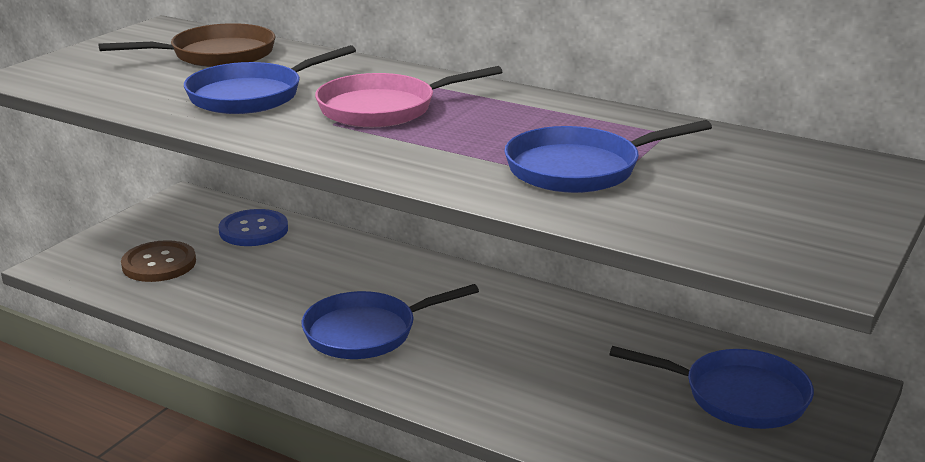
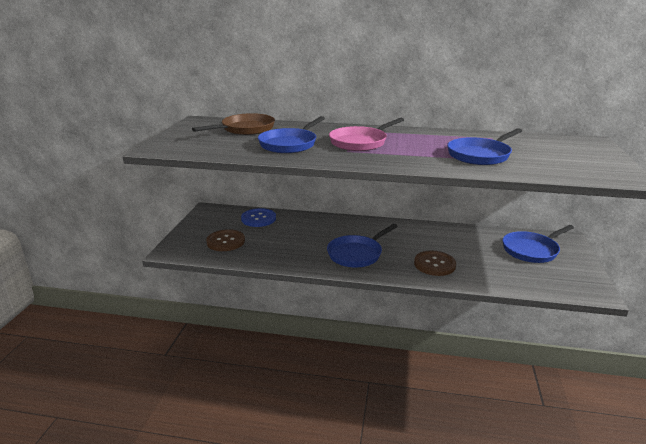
camera: 20 degrees left, 0 degrees up
(496, 383) = (434, 264): none -> brown button
(737, 396) = (532, 250): blue pan -> blue pan turned 150 degrees clockwise

